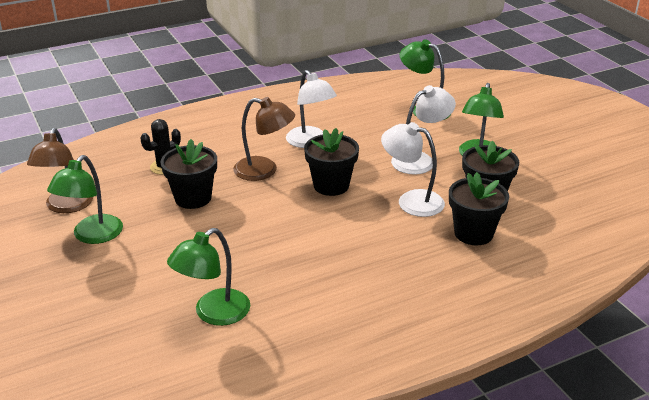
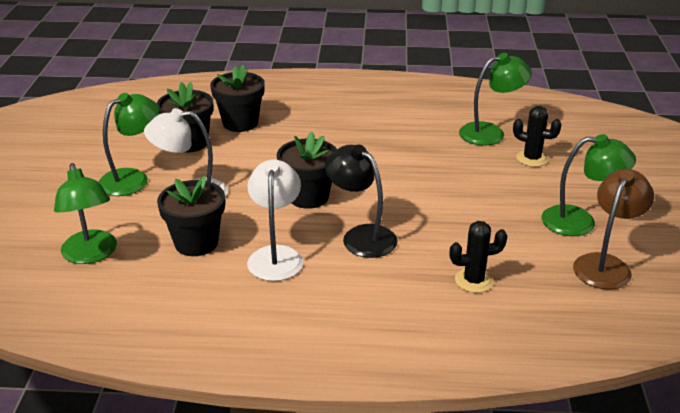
camera: 150 degrees left, 0 degrees up
(92, 236) = (580, 222): green lamp -> green lamp turned 45 degrees clockwise
(155, 292) = (532, 159): none -> black cactus
(193, 198) = (459, 229): black flower pot -> black flower pot (196, 243)
(264, 171) = (361, 236): brown lamp -> black lamp
(411, 201) = (253, 160): white lamp -> none

